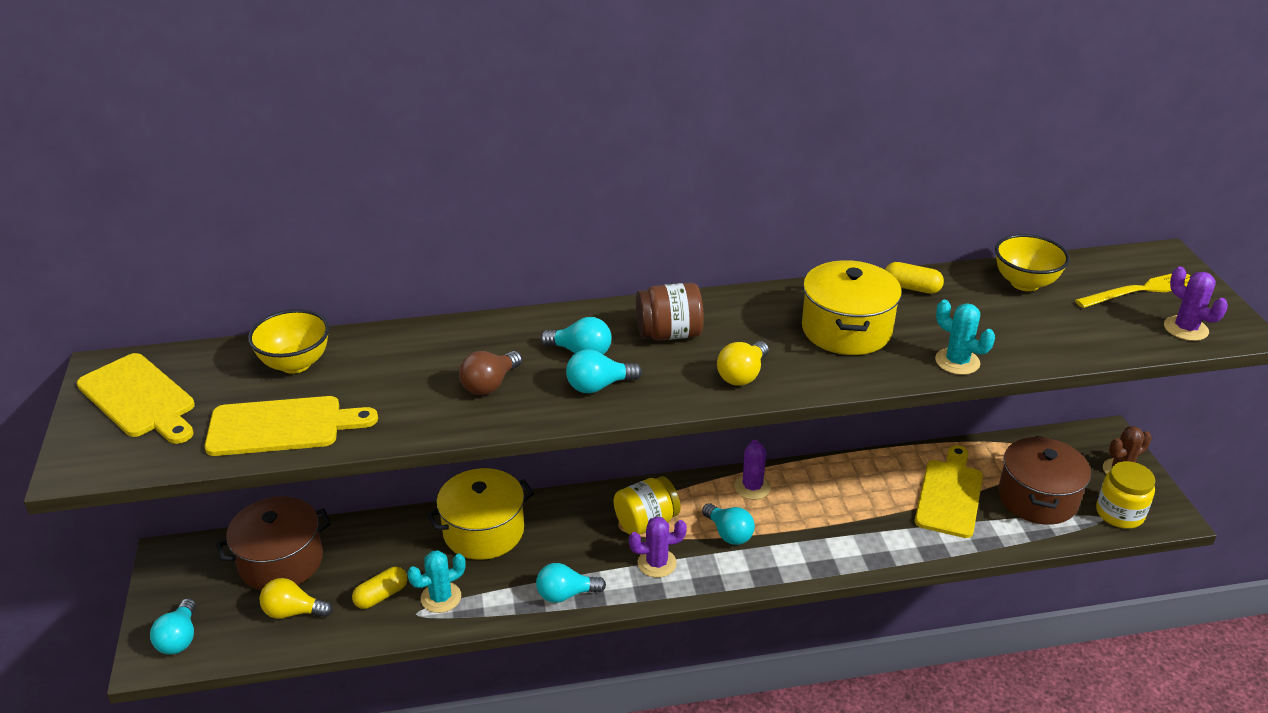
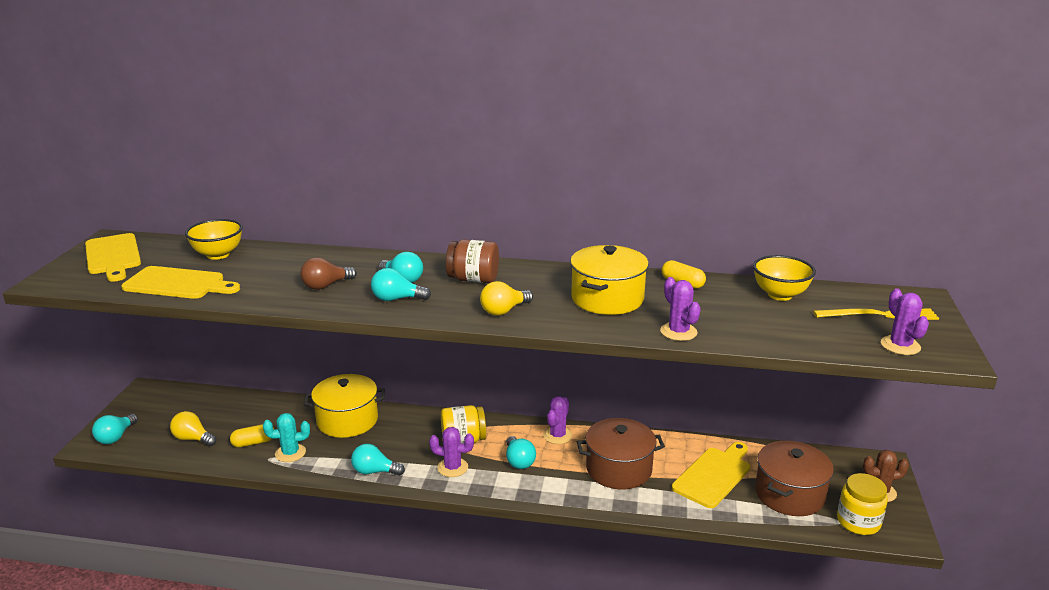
camera: 20 degrees right, 10 degrees down
(281, 561) = (207, 408): brown pot -> brown pot (618, 469)
(957, 362) = (678, 332): turquoise cactus -> purple cactus

